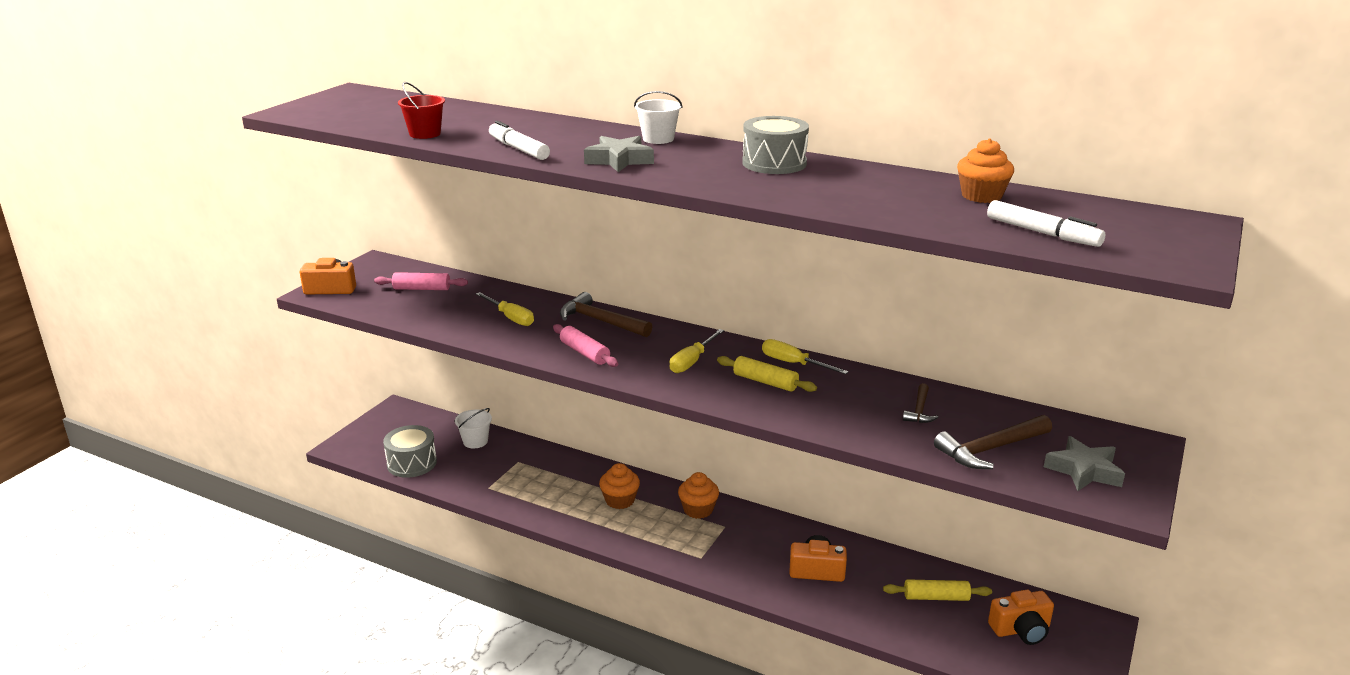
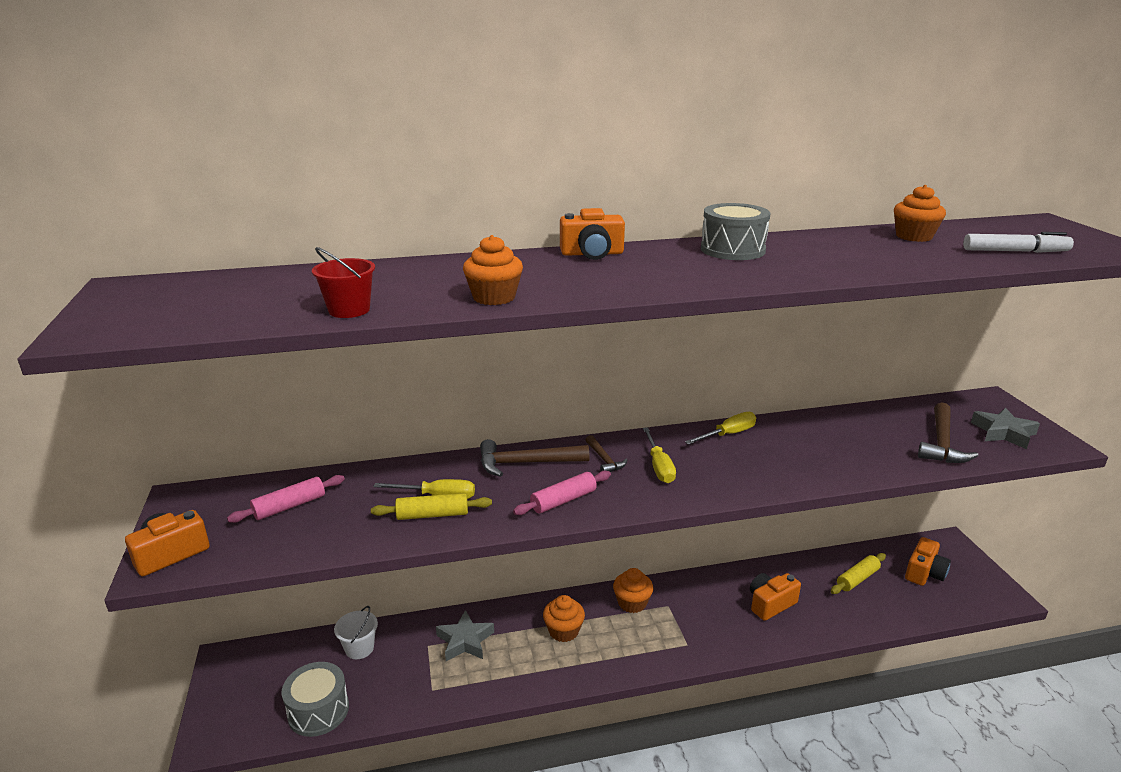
camera: 40 degrees left, 0 degrees up
(518, 149) = (494, 297): white marker -> orange cupcake
(584, 353) = (563, 500): pink rolling pin -> pink rolling pin turned 45 degrees counterclockwise
(619, 160) = (614, 281): grey star -> grey star (465, 641)
(658, 139) = (592, 254): white bucket -> orange camera
(765, 382) = (737, 459): yellow rolling pin -> yellow rolling pin (432, 515)
(793, 363) = (728, 434): yellow screwdriver -> yellow screwdriver turned 150 degrees clockwise
(919, 410) = (859, 434): brown hammer -> brown hammer (604, 460)

